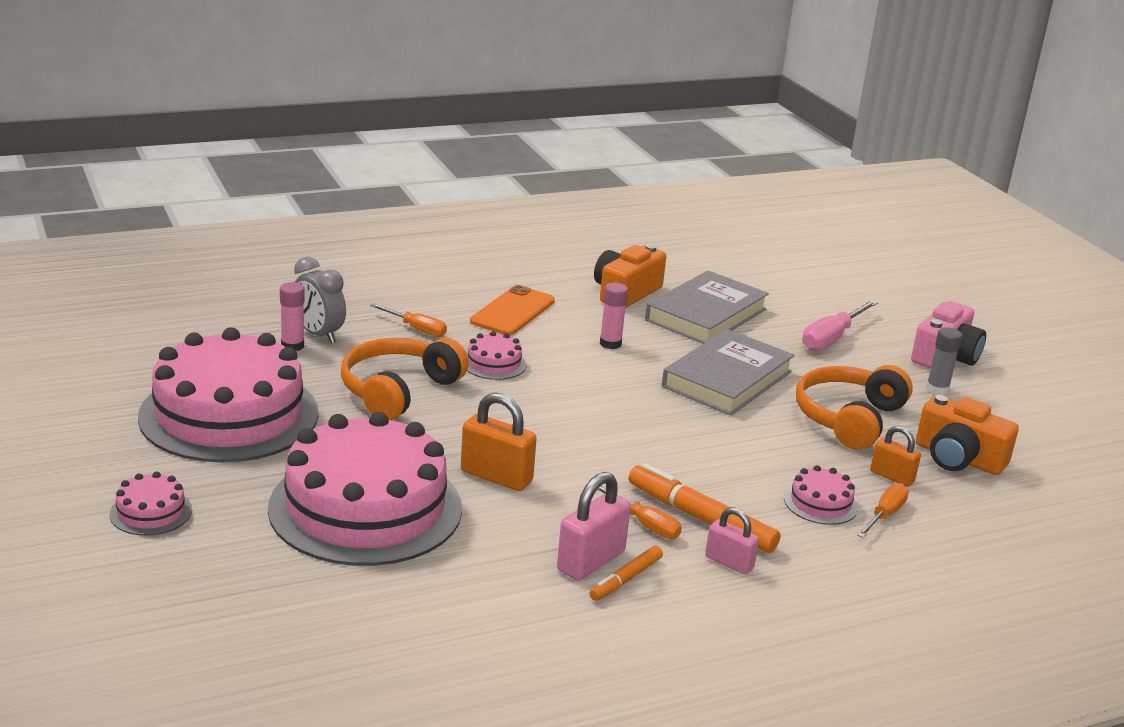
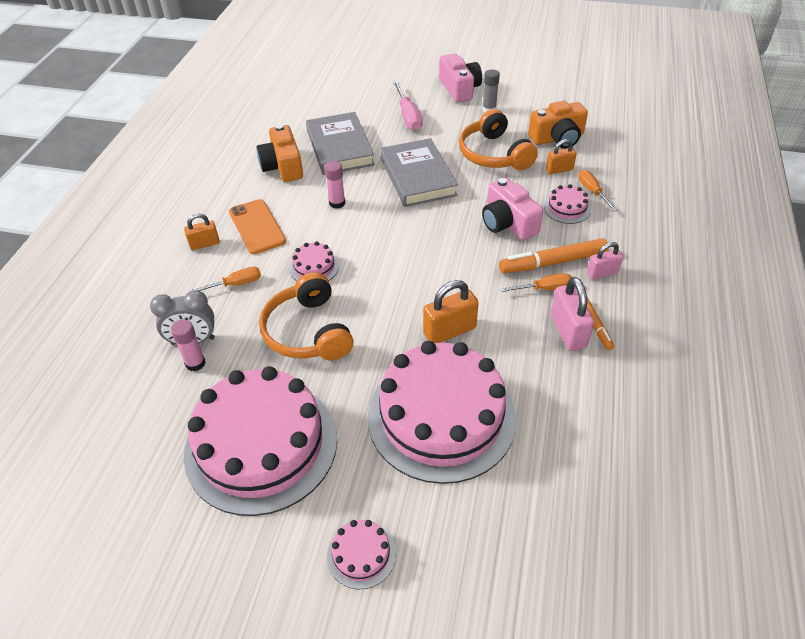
camera: 50 degrees left, 20 degrees up
(452, 293) = (204, 244): none -> orange padlock
(730, 465) = (508, 223): none -> pink camera

